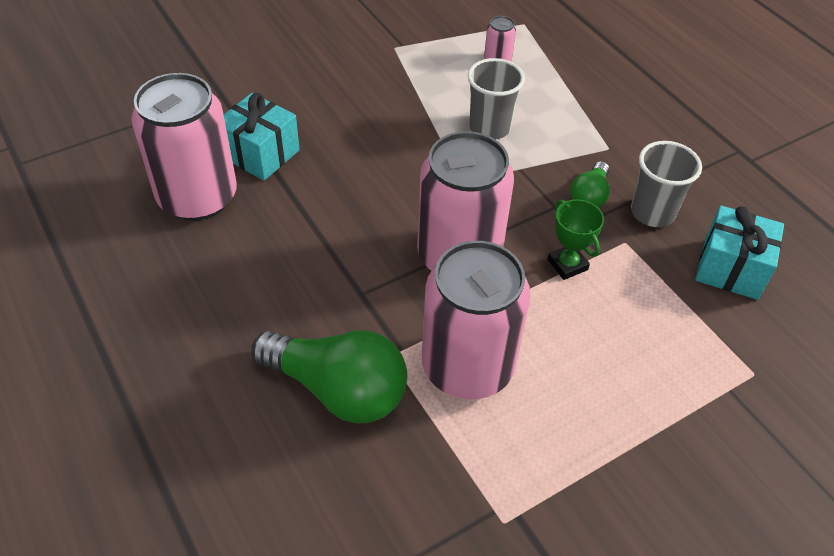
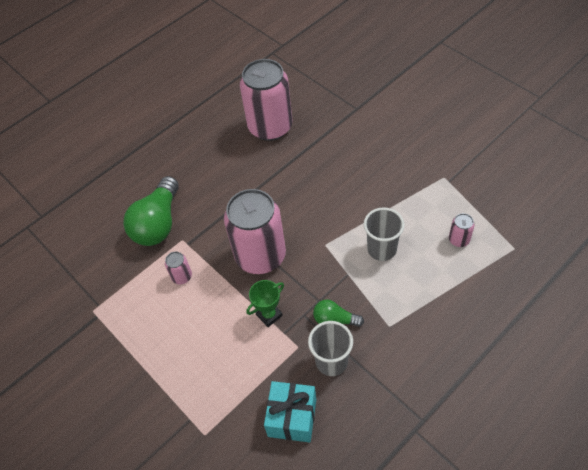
camera: 85 degrees right, 5 degrees up
(260, 154) = (313, 141): turquoise gift -> none
(467, 367) = (182, 276): pink can -> pink can, size x0.41

